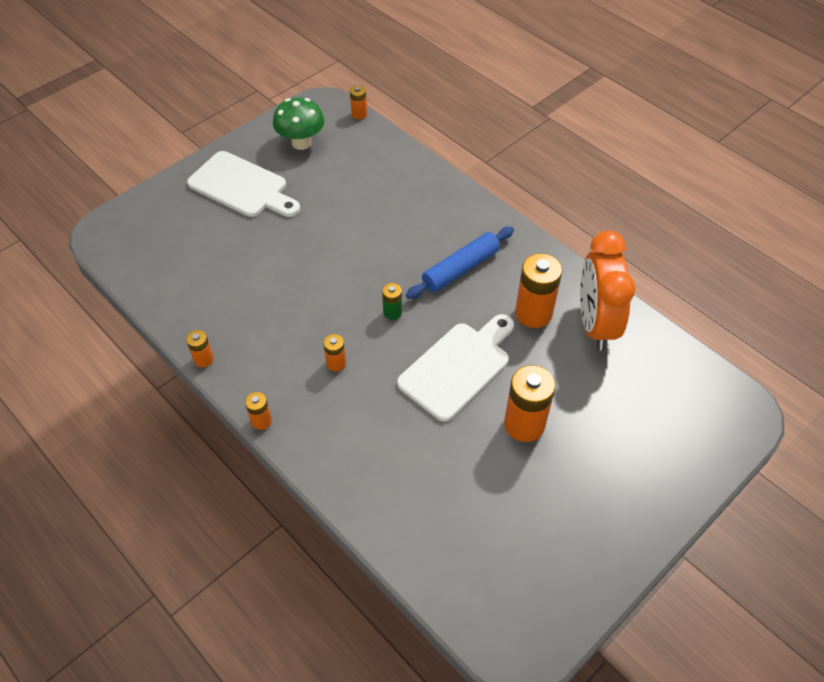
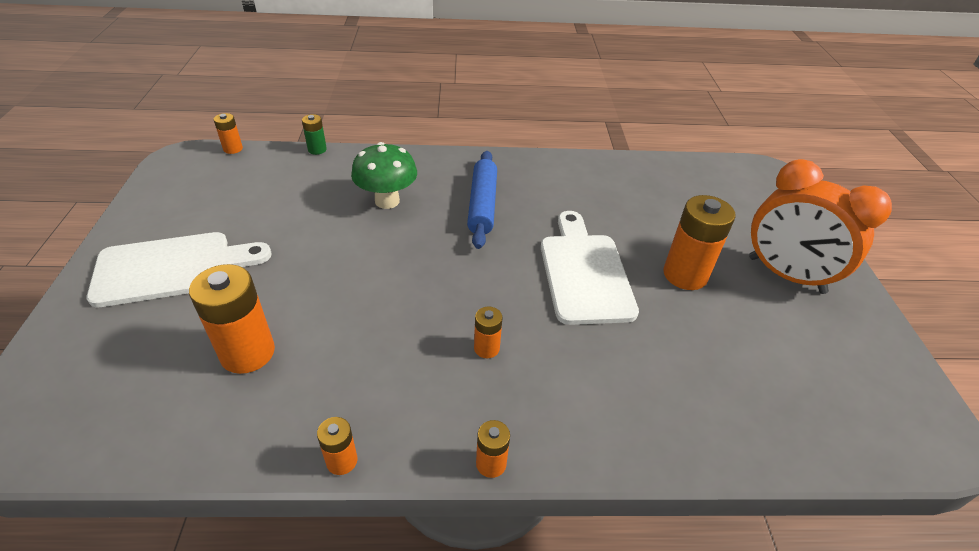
camera: 50 degrees left, 10 degrees down
(301, 143) = (197, 197): green mushroom -> green mushroom (387, 201)
(392, 312) = (475, 271): green battery -> green battery (317, 149)
(533, 313) = (576, 200): orange battery -> orange battery (247, 353)
(595, 324) = (622, 180): orange clock -> orange clock (786, 275)

